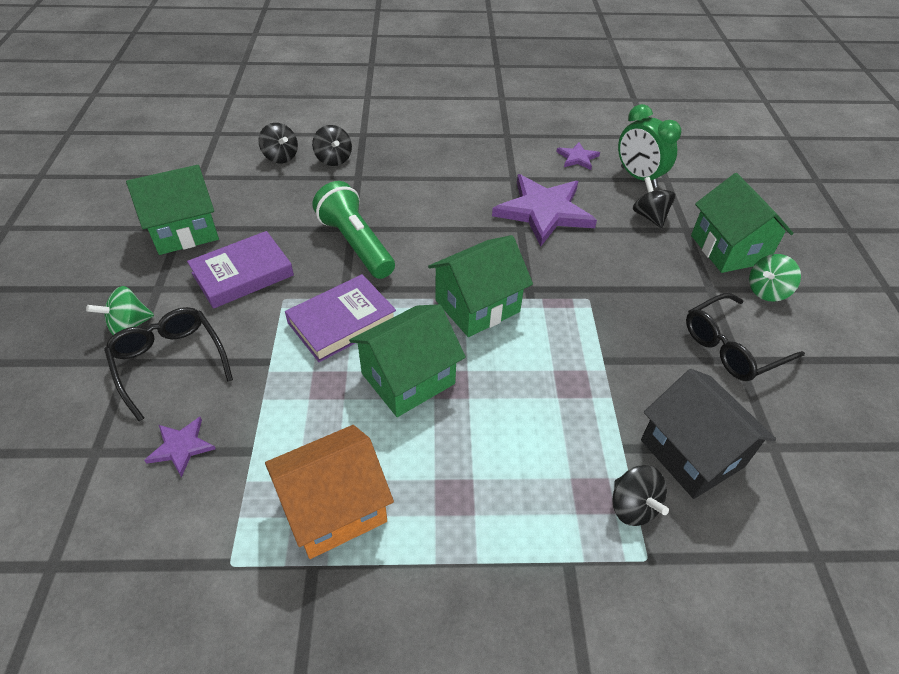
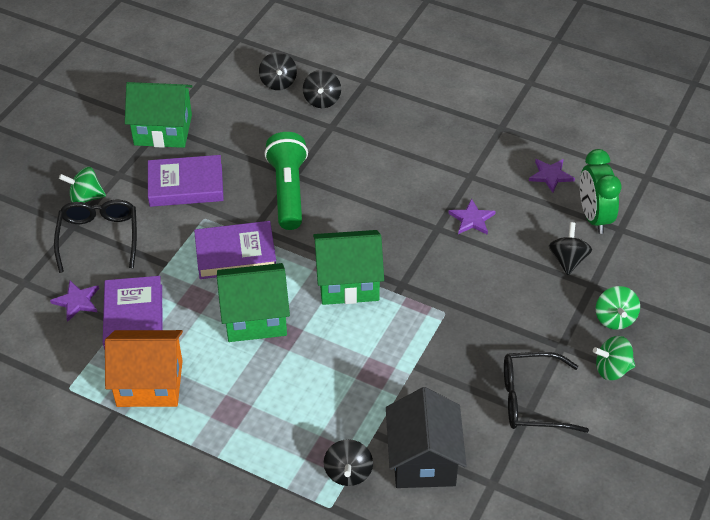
camera: 30 degrees right, 0 degrees up
(266, 437) = (134, 318): none -> purple book
(544, 211) = (472, 219): purple star -> purple star, size x0.47
(728, 249) = (614, 318): green house -> green spinning top

